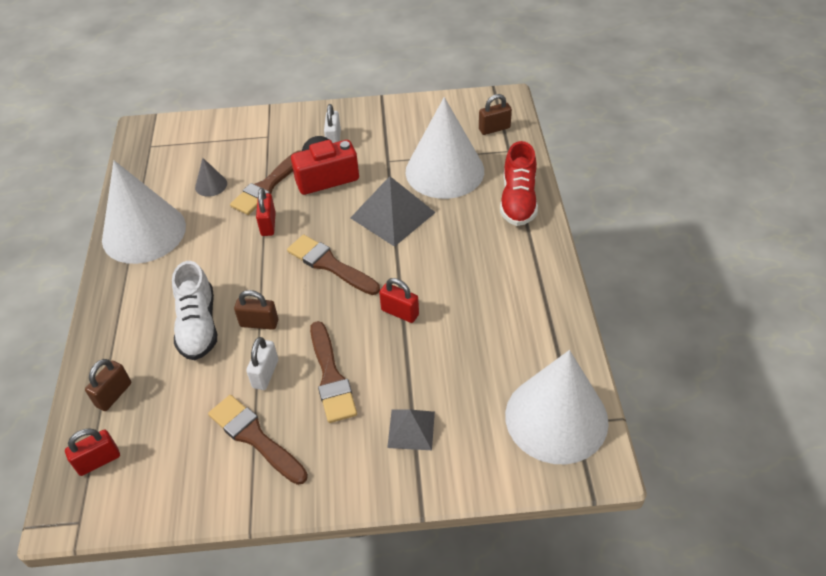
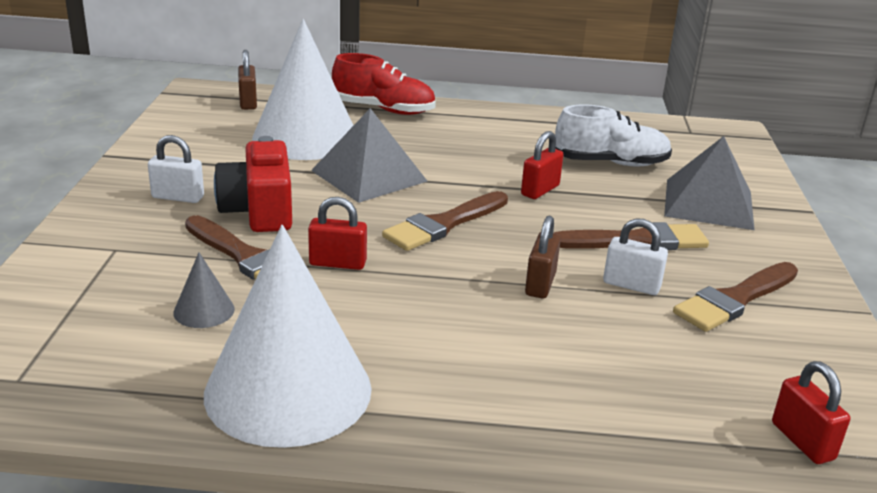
camera: 85 degrees left, 20 degrees down
(114, 394) = (672, 426): brown padlock -> none
(198, 325) = (535, 336): white shoe -> white shoe (611, 163)
(411, 429) = (708, 203): grey pyramid -> grey pyramid, size x1.71
(556, 418) = (686, 138): white cone -> none

